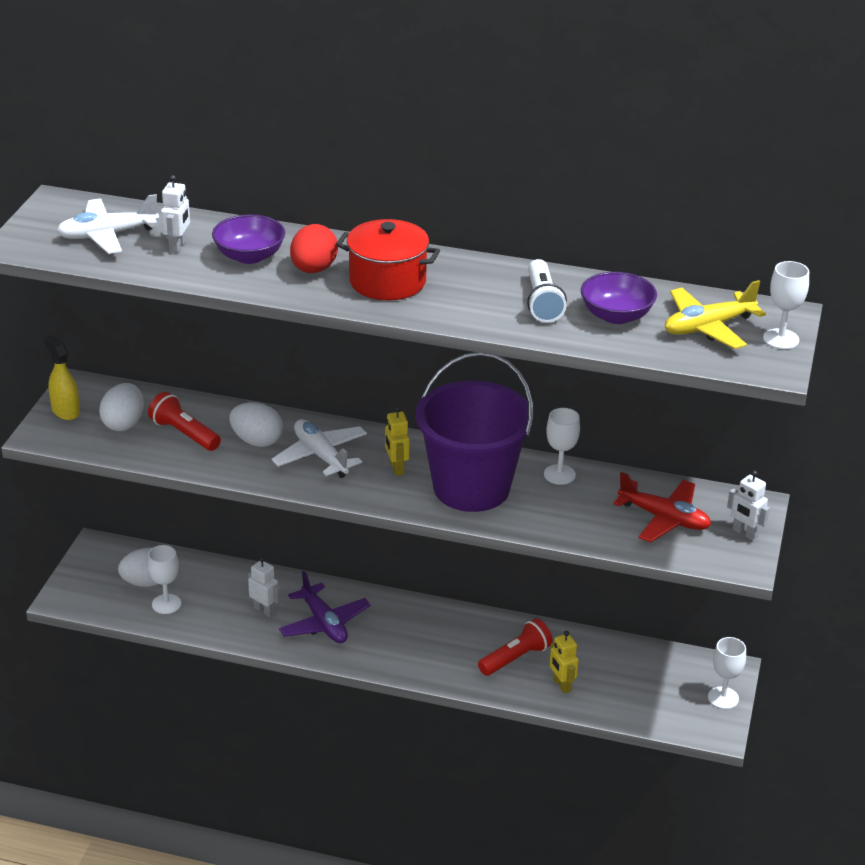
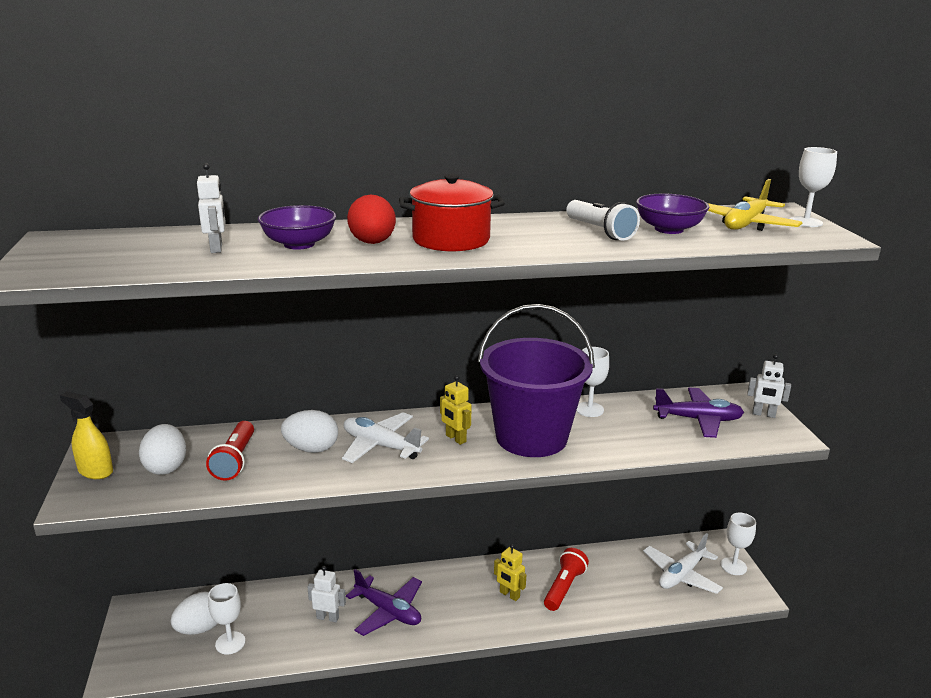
camera: 25 degrees left, 10 degrees down
(107, 235) = (130, 252): white plane -> white plane (681, 575)
(184, 434) = (235, 460): red flashlight -> red flashlight turned 105 degrees counterclockwise
(561, 685) = (615, 598): yellow robot -> yellow robot (509, 595)
(664, 518) = (698, 420): red plane -> purple plane

